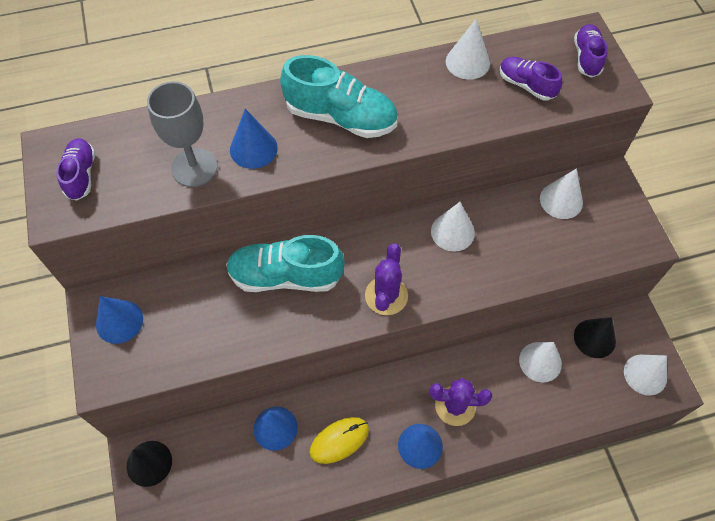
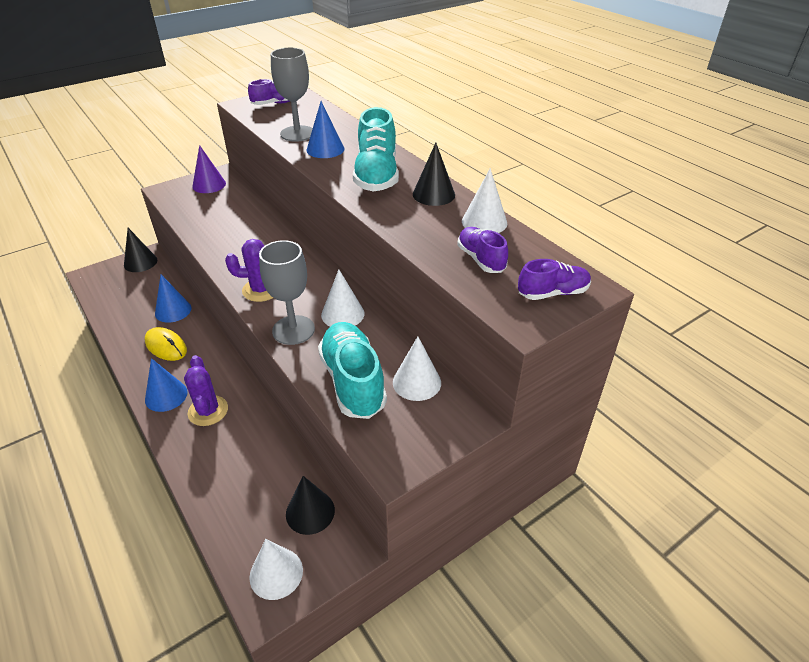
camera: 70 degrees right, 20 degrees down
(119, 321) = (209, 185): blue cone -> purple cone
(286, 276) = (265, 238): turquoise shoe -> turquoise shoe (353, 381)
(402, 82) = (433, 194): none -> black cone
(463, 279) = (293, 330): none -> grey goblet
(526, 85) = (481, 259): purple shoe -> purple shoe turned 45 degrees counterclockwise
(540, 362) = (269, 467): white cone -> none

